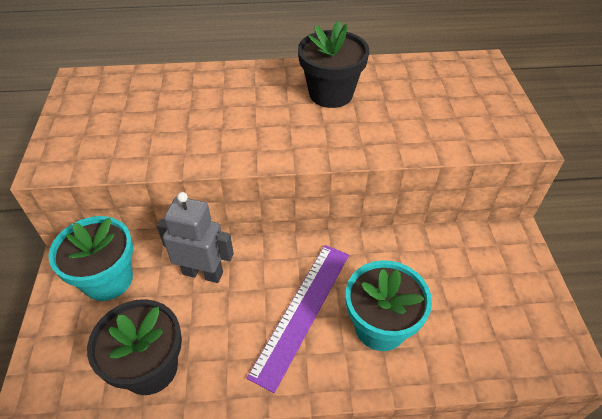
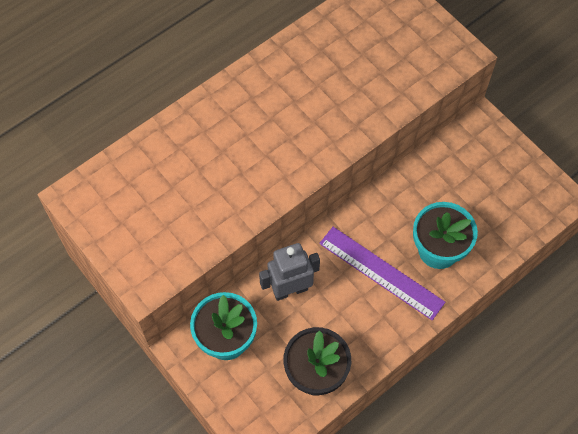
camera: 35 degrees left, 15 degrees up
(301, 311) = (381, 273): purple ruler -> purple ruler turned 45 degrees counterclockwise
(331, 94) = (295, 88): black flower pot -> none

